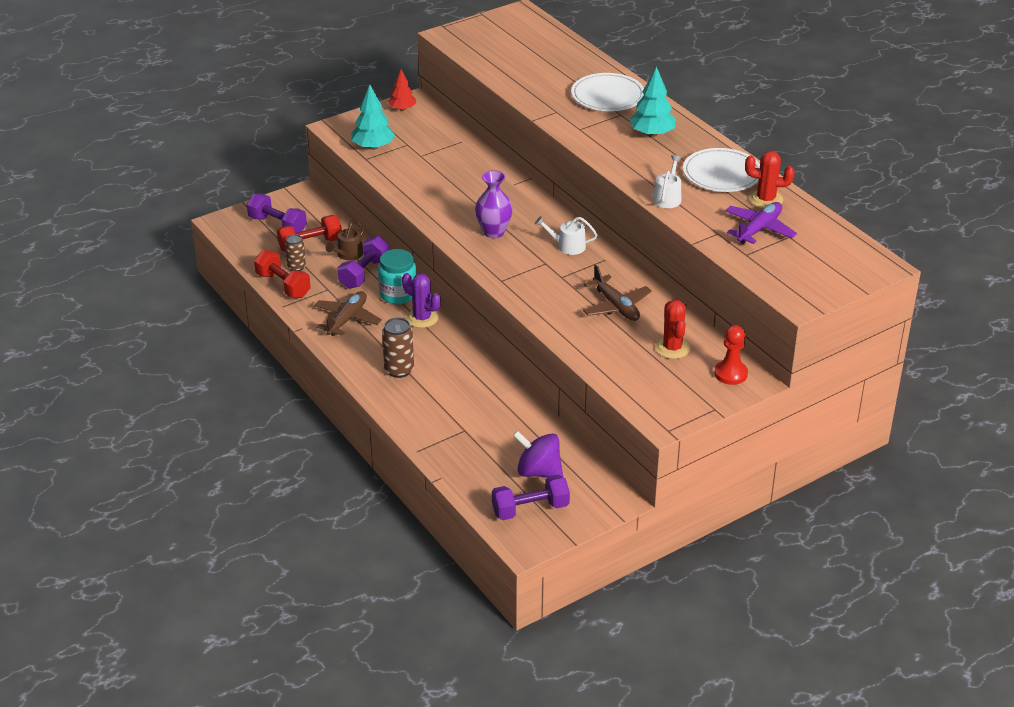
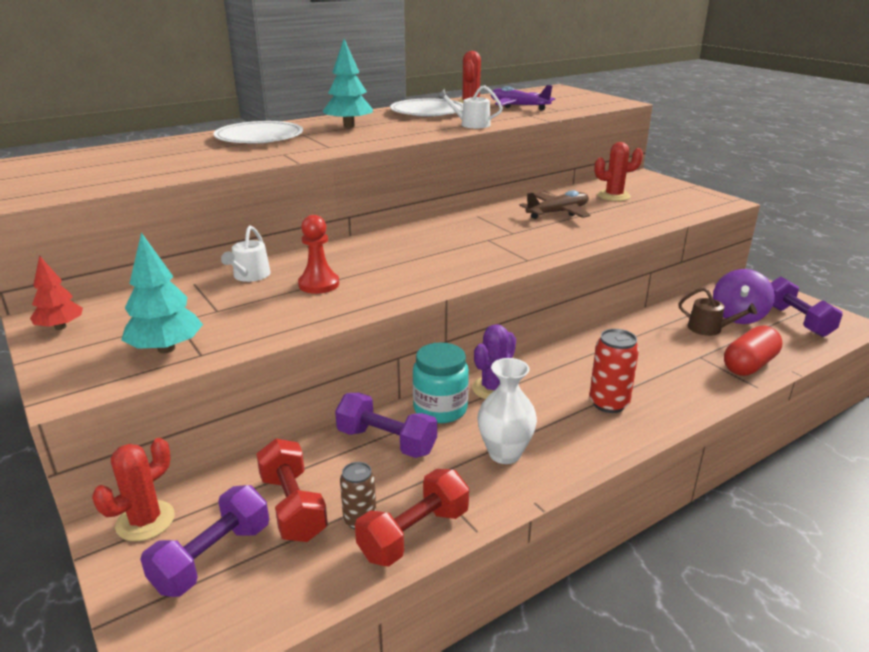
camera: 90 degrees left, 10 degrees down
(307, 201) = (145, 521): none -> red cactus
(347, 319) = (504, 453): brown plane -> white vase
(348, 254) = (332, 461): brown watering can -> brown watering can (709, 329)
(399, 370) = (609, 403): brown can -> red can
(449, 455) = (749, 365): none -> red capsule
(494, 232) = (425, 263): purple vase -> none
(567, 246) = (454, 229): white watering can -> white watering can (250, 276)
(730, 374) = (638, 181): red pawn -> red pawn (319, 284)

